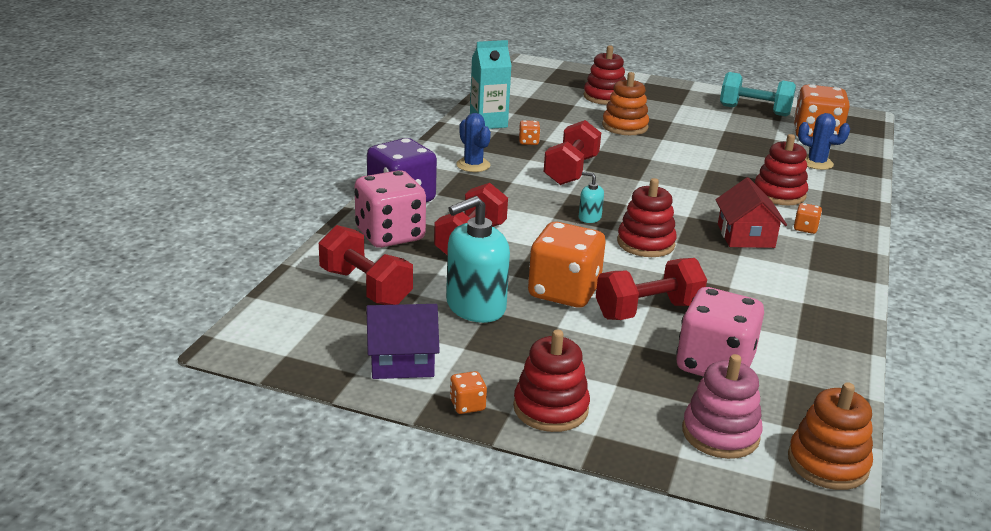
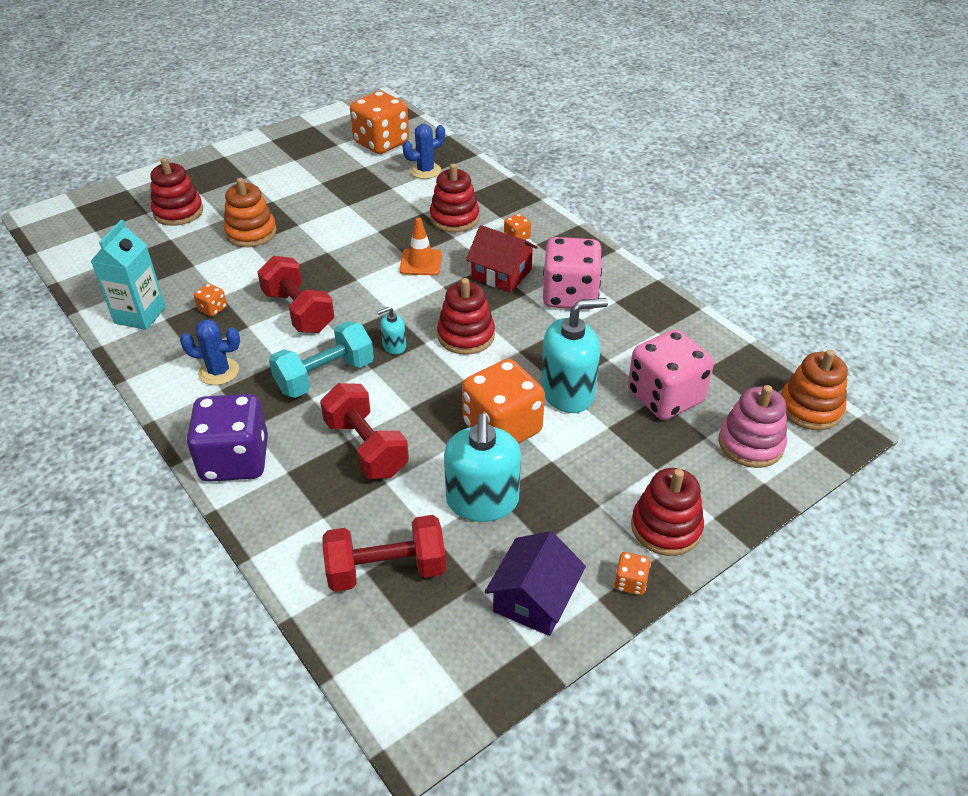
camera: 55 degrees left, 15 degrees up
(390, 235) = (301, 503): pink dice -> pink dice (570, 296)
(648, 311) = (567, 392): red dumbbell -> turquoise soap dispenser
(700, 198) = (421, 262): none -> orange traffic cone
(754, 111) = (306, 147): turquoise dumbbell -> turquoise dumbbell (325, 376)

